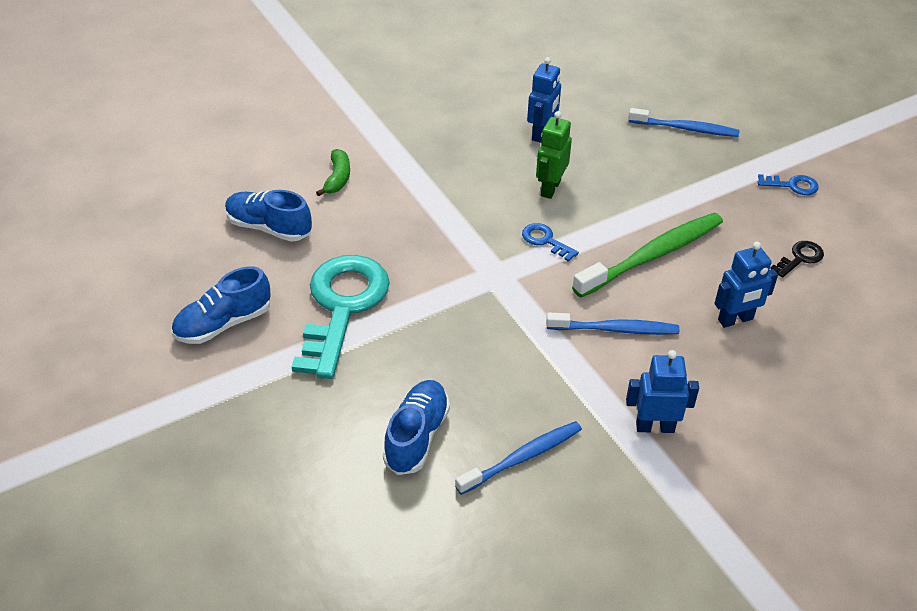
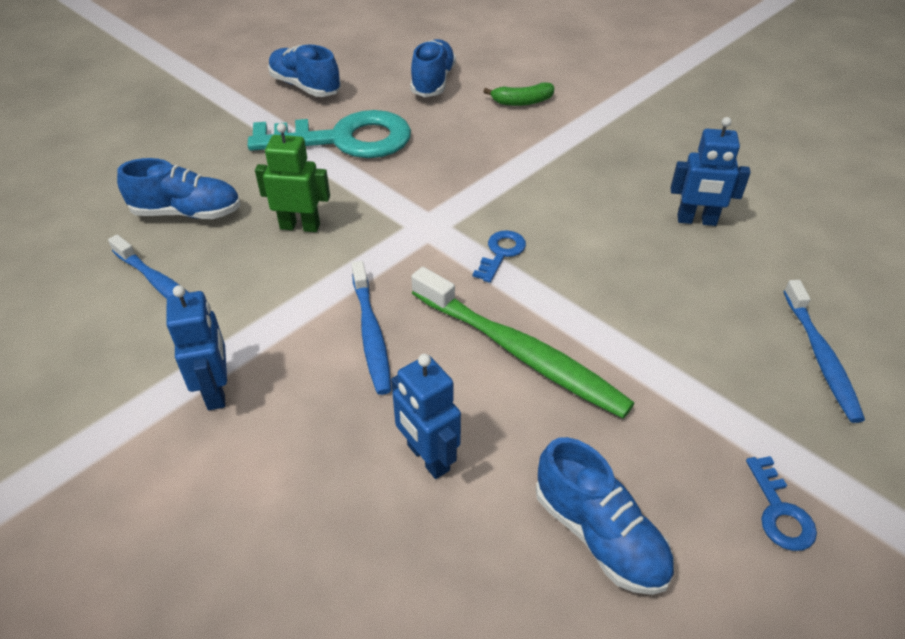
camera: 75 degrees right, 0 degrees up
(550, 188) = (597, 243): green robot -> green robot (300, 226)
(800, 258) = (599, 534): black key -> blue shoe

